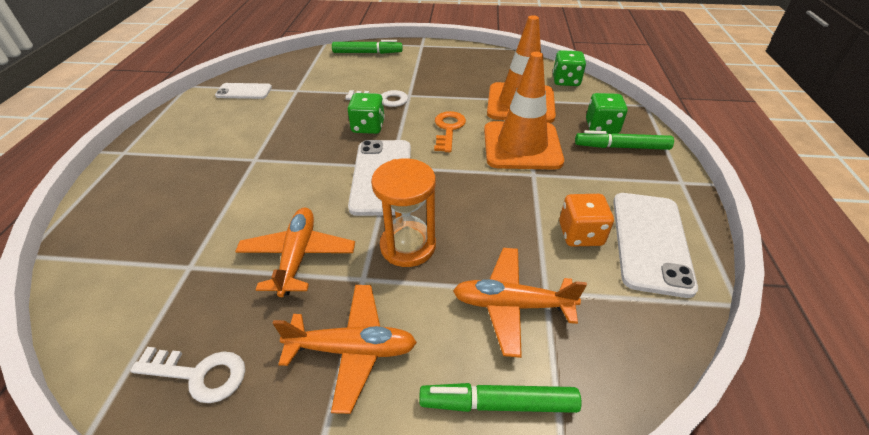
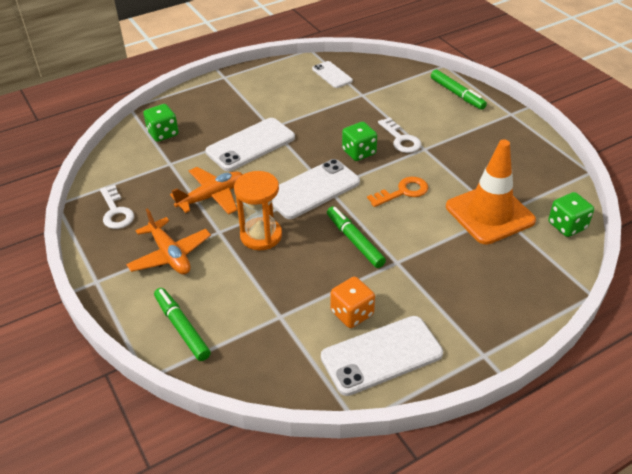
camera: 55 degrees right, 0 degrees up
(258, 185) = (250, 145): none -> white phone
(512, 305) = (254, 305): orange plane -> none
(522, 146) = (427, 240): orange traffic cone -> none
(601, 127) = (513, 277): green dice -> green dice (163, 133)
(621, 147) = (494, 300): green marker -> green marker (355, 241)

